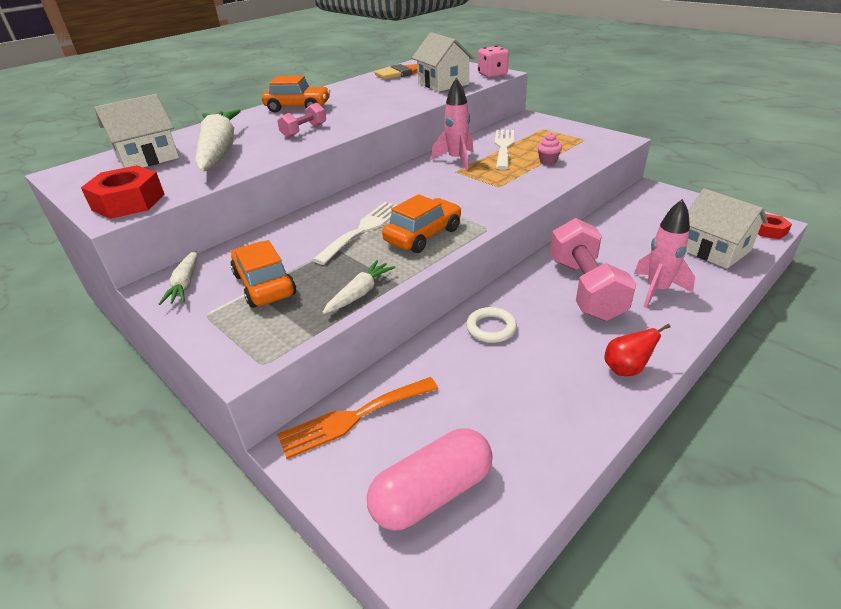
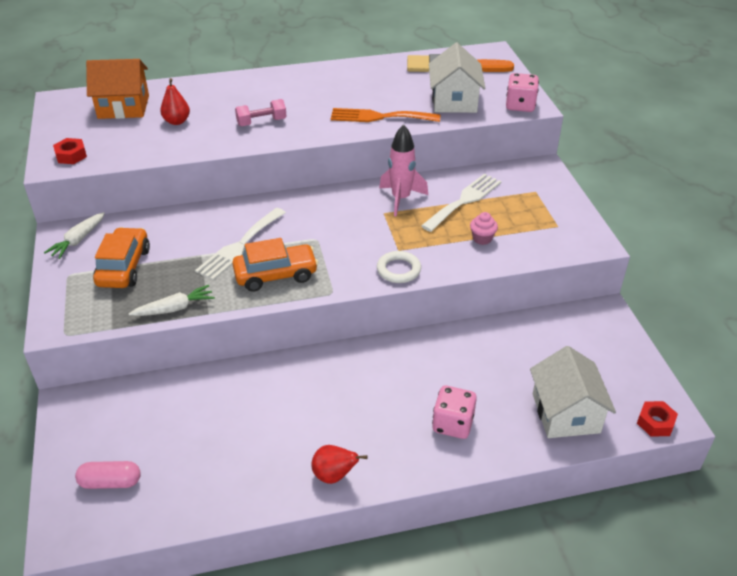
camera: 30 degrees right, 5 degrees up
(128, 202) = (71, 155): red nut -> red nut, size x0.56
(147, 157) = (123, 107): white house -> orange house
(219, 151) = (177, 121): white carrot -> red pear
(298, 107) = (290, 85): orange car -> none
(353, 418) = (116, 403): orange fork -> orange fork (379, 117)
(363, 229) = (239, 246): white fork -> white fork turned 150 degrees clockwise
(432, 493) = (110, 482): pink capsule -> pink capsule, size x0.61
(491, 328) = (278, 384): white ring -> white ring (398, 270)
(585, 288) = (394, 389): pink dumbbell -> none
(657, 290) = (453, 424): pink rocket -> pink dice

